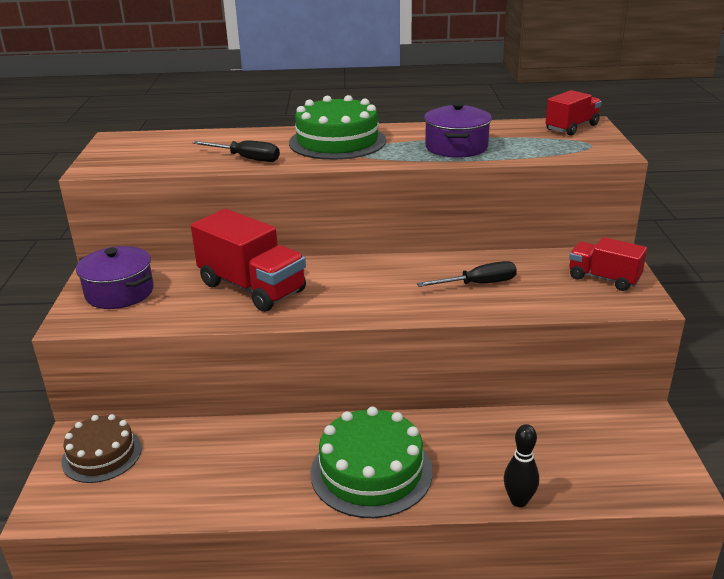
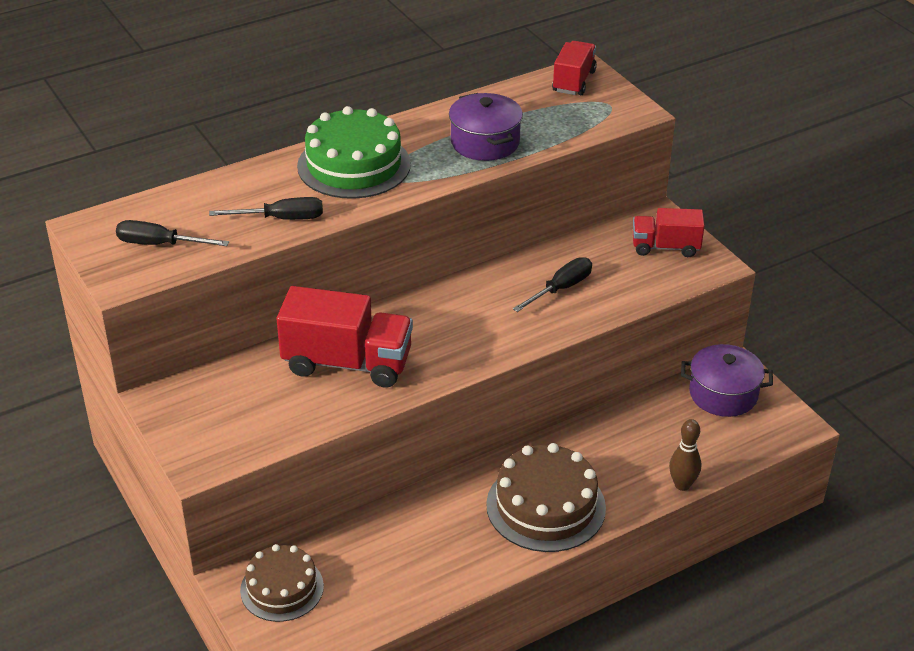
camera: 30 degrees left, 10 degrees up
(119, 292) = (212, 414): purple pot -> purple pot (723, 394)
(146, 155) = (160, 244): none -> black screwdriver
(371, 471) = (546, 506): green cake -> brown cake
(519, 501) = (682, 485): black bowling pin -> brown bowling pin

